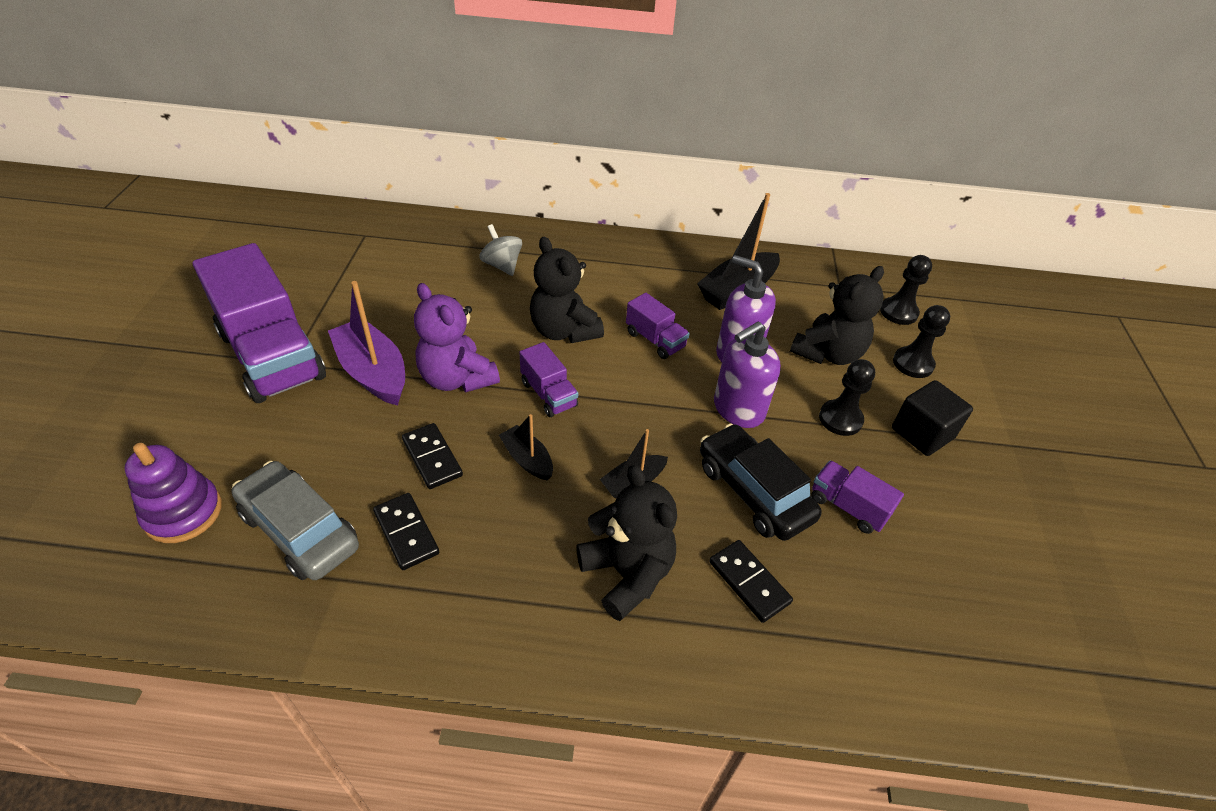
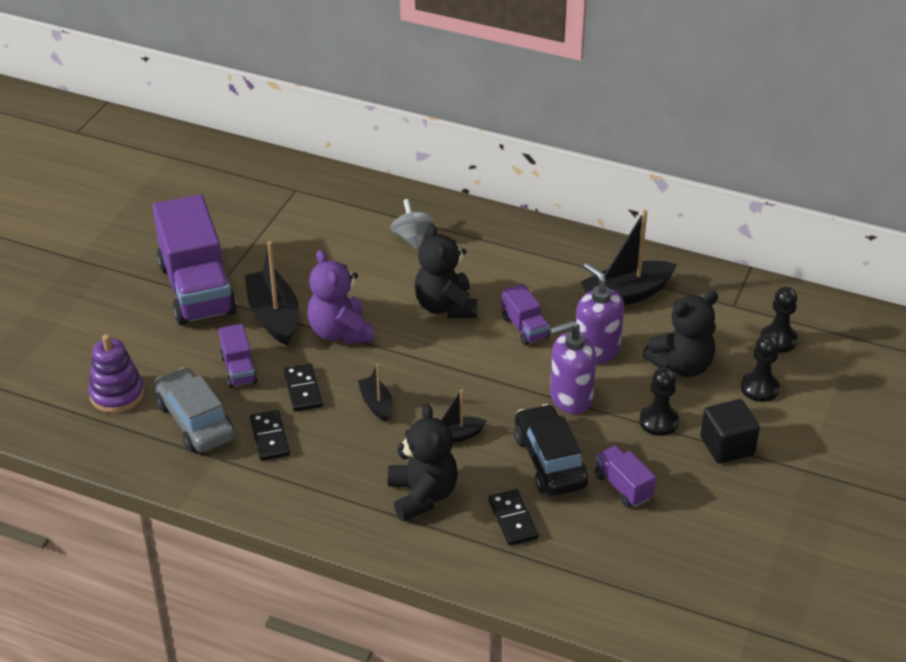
camera: 20 degrees right, 5 degrees down
(373, 372) = (274, 316): purple boat -> black boat
(549, 394) = (412, 358): purple truck -> purple truck (239, 369)

